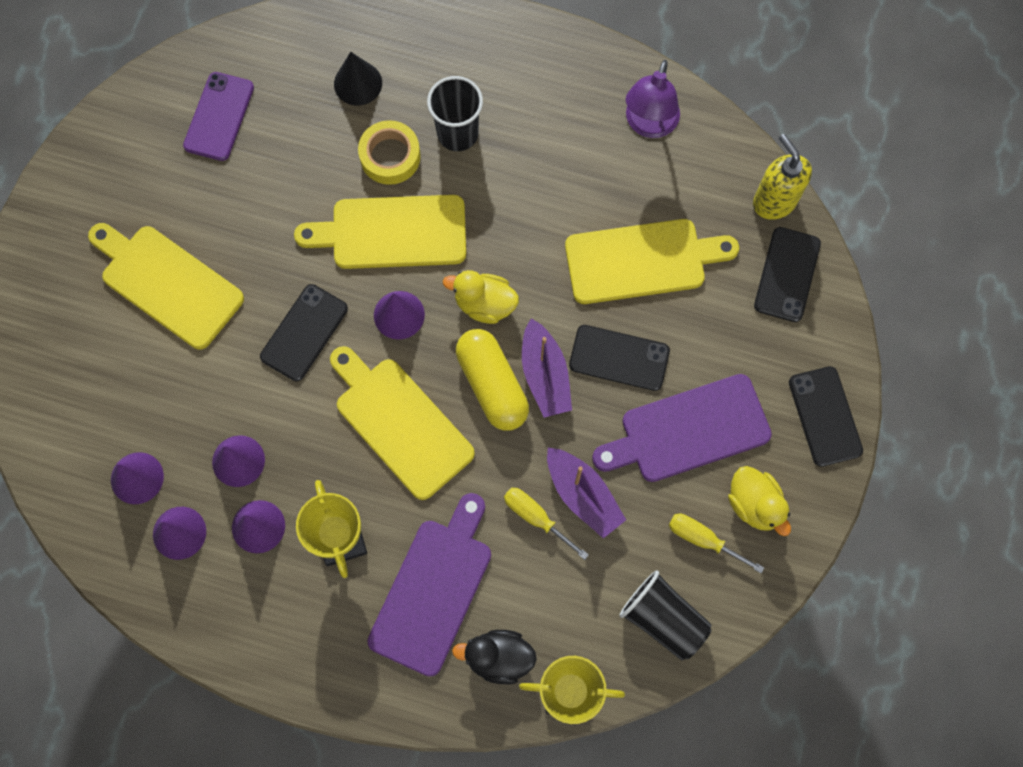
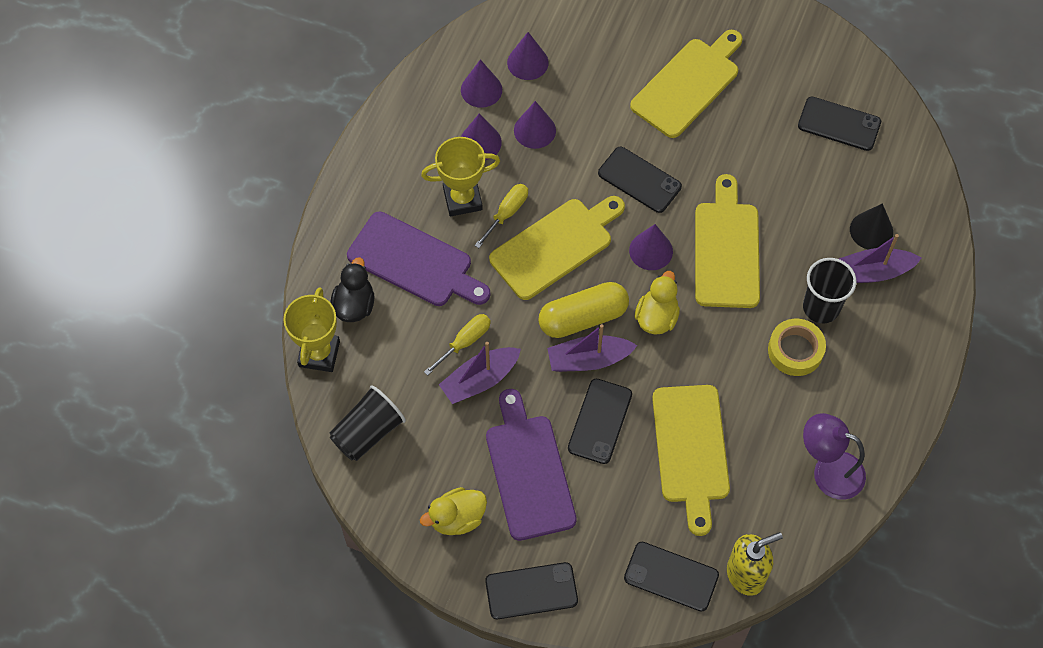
camera: 95 degrees right, 10 degrees down
(219, 116) = (839, 124): purple phone -> black phone
(390, 156) = (799, 252): yellow tape -> yellow tape (795, 350)
(410, 82) = (872, 272): none -> purple boat
(703, 539) = (431, 472): yellow screwdriver -> yellow screwdriver (507, 213)

